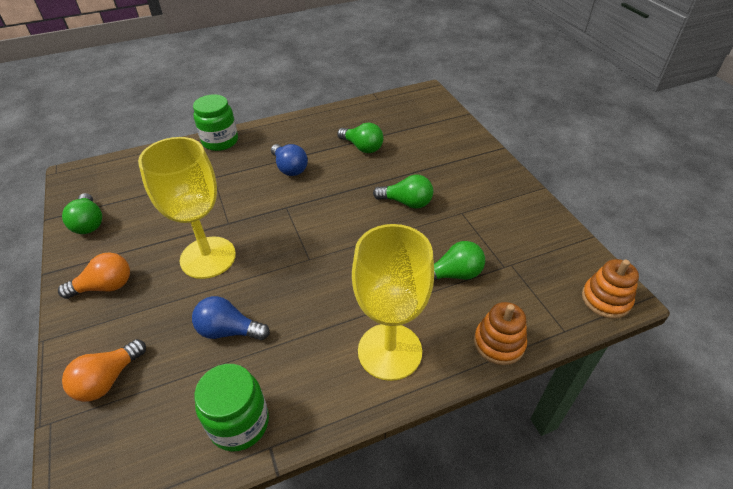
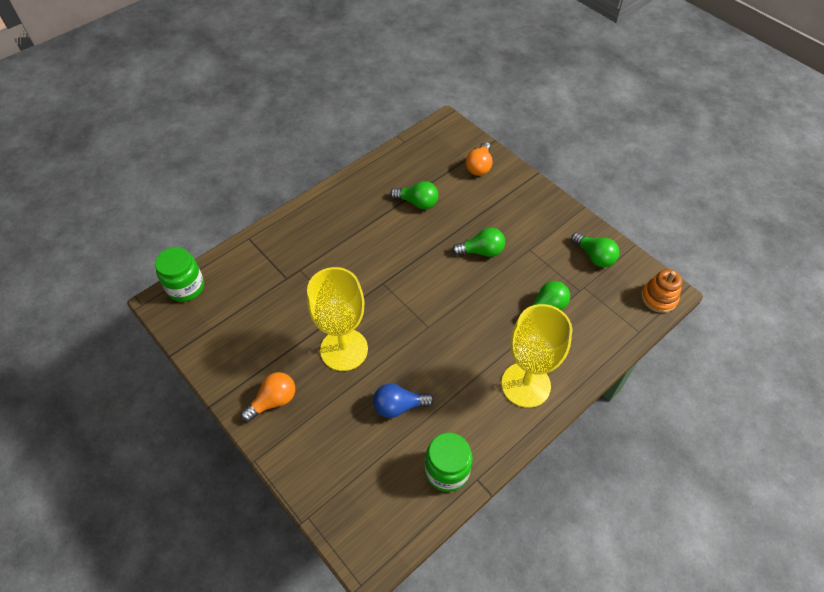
camera: 20 degrees left, 10 degrees up
(89, 223) = (215, 347): green light bulb -> green light bulb (594, 256)
(108, 379) = (330, 473): orange light bulb -> orange light bulb (479, 166)
(220, 141) = (281, 228): green jar -> green jar (186, 287)
(289, 168) = (364, 242): blue light bulb -> none
(499, 343) = (598, 355): orange stacking toy -> none

